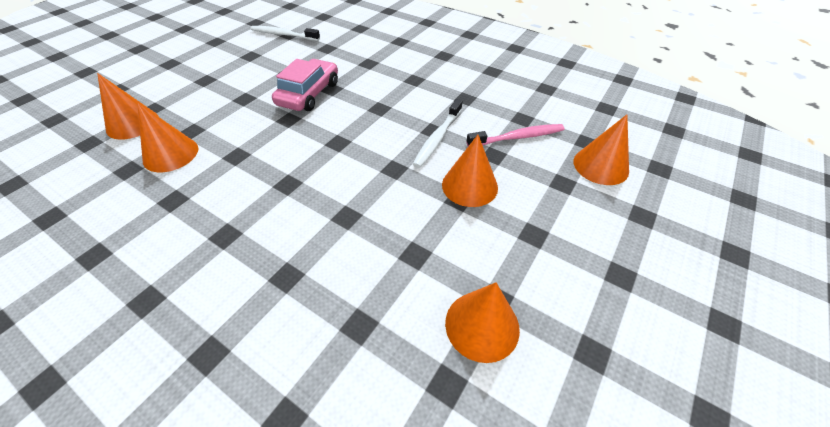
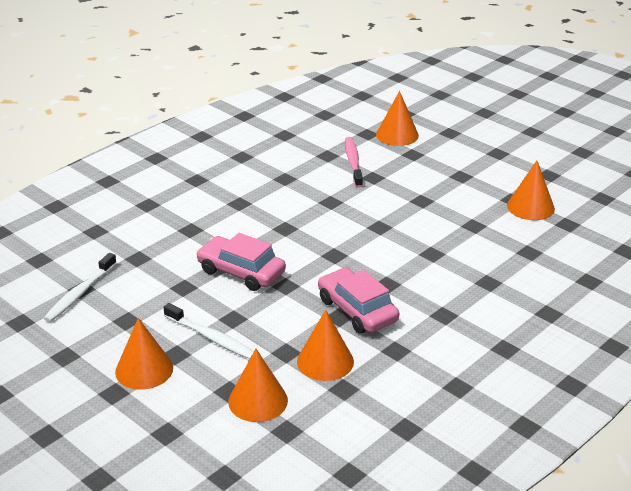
camera: 80 degrees left, 15 degrees down
(244, 166) = (357, 310): none -> pink car
(438, 138) = (343, 200): white toothbrush -> white toothbrush (211, 337)
(469, 186) = (408, 193): orange cone -> orange cone (144, 369)

